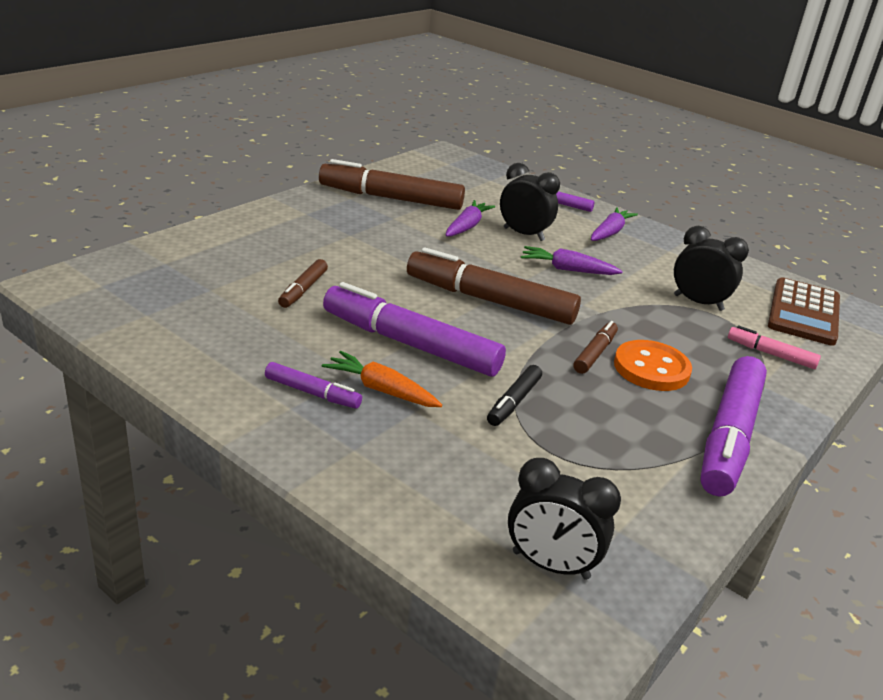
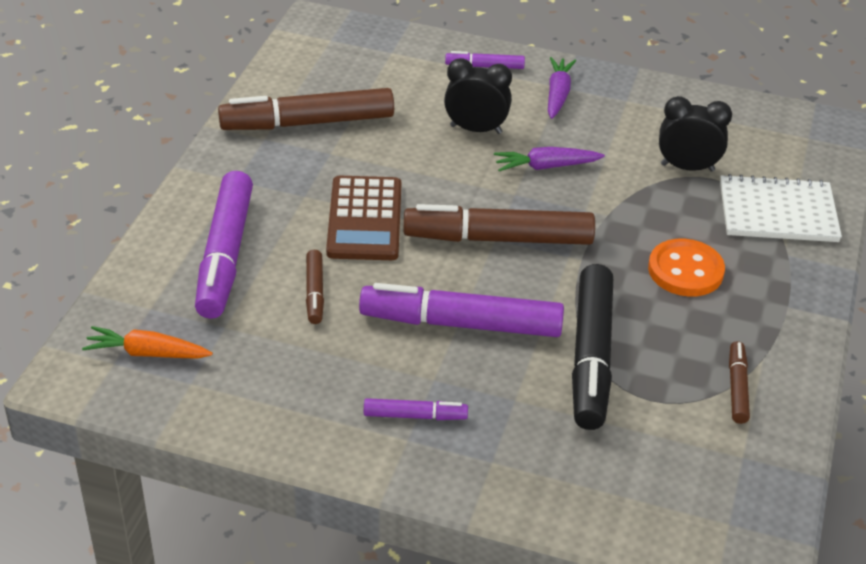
camera: 20 degrees left, 10 degrees up
(381, 390) = (471, 388): orange carrot -> orange carrot (147, 353)
(467, 226) = (413, 138): purple carrot -> none
(513, 402) = (591, 357): black marker -> black marker, size x2.08
(550, 565) = (709, 509): black clock -> none
(595, 353) = (628, 271): brown marker -> brown marker (737, 388)
(729, 436) = (783, 325): purple marker -> purple marker (225, 255)
(771, 354) = (777, 212): pink marker -> white notebook
(803, 312) = (785, 145): brown calculator -> brown calculator (364, 219)

